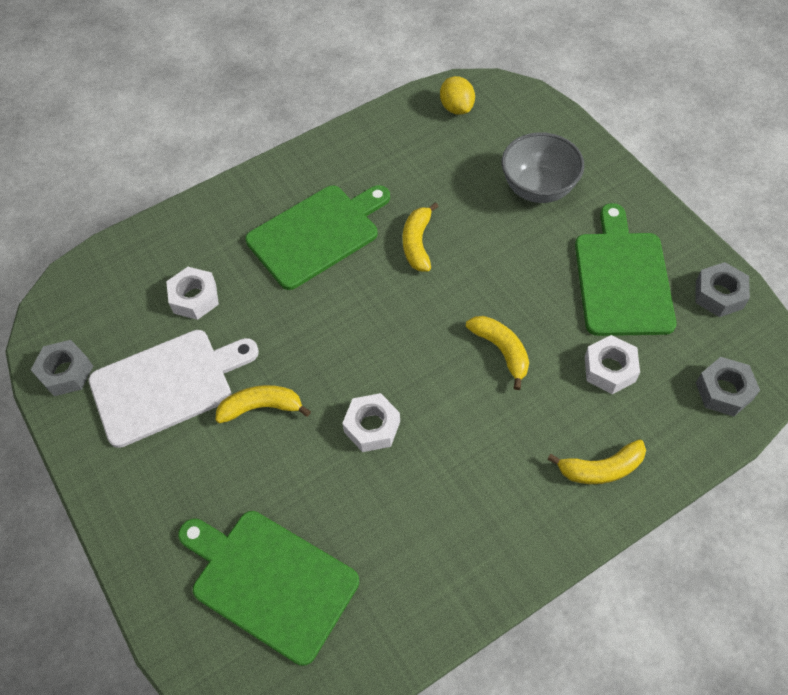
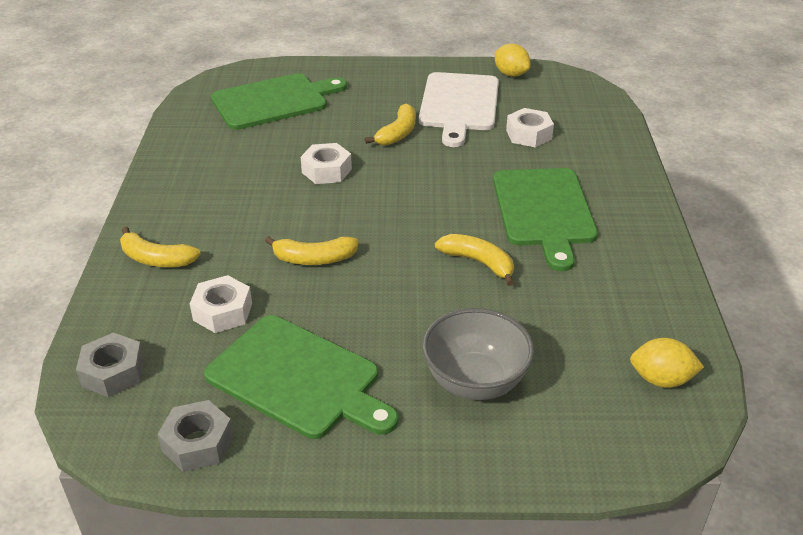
camera: 120 degrees right, 20 degrees down
(66, 372) = (511, 74): grey nut -> yellow lemon
(601, 468) = (156, 259): yellow banana -> yellow banana turned 90 degrees counterclockwise

